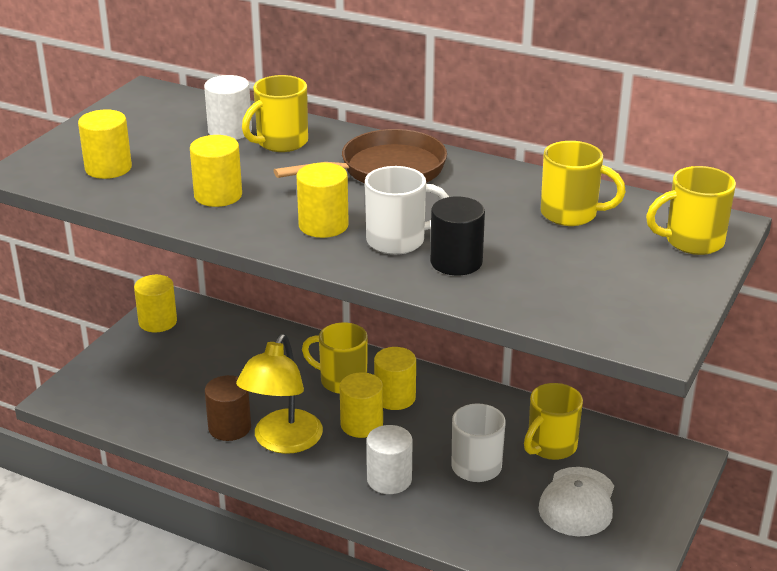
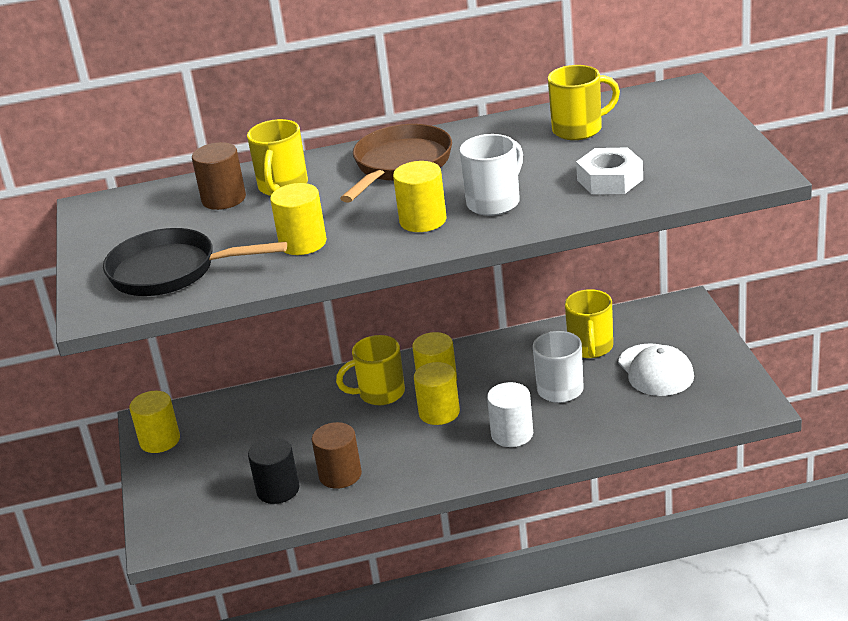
camera: 35 degrees left, 0 degrees up
(108, 168) = (171, 271): yellow cylinder -> black pan
(230, 131) = (224, 199): white cylinder -> brown cylinder
(282, 442) = (396, 459): yellow lamp -> none
(456, 262) = (558, 194): black cylinder -> black cylinder (278, 490)
(518, 273) = (610, 180): none -> white nut
(692, 242) = (681, 108): yellow mug -> none

